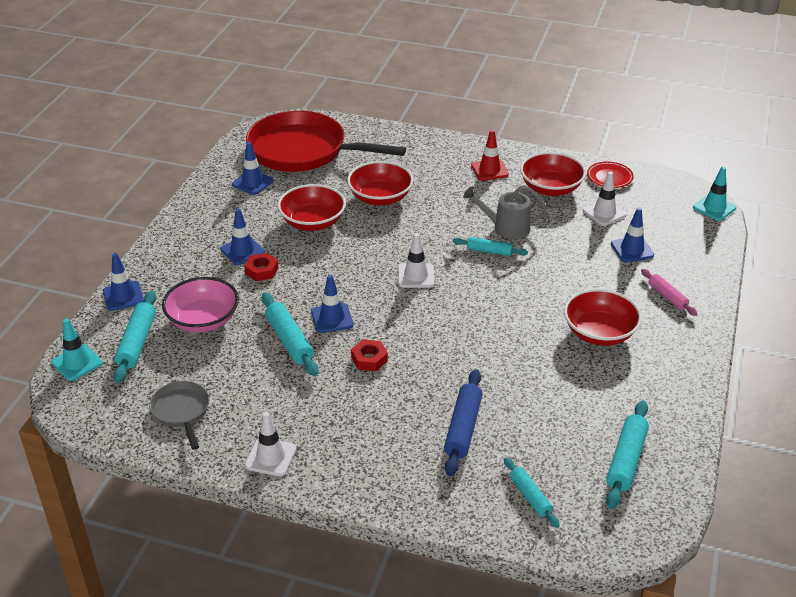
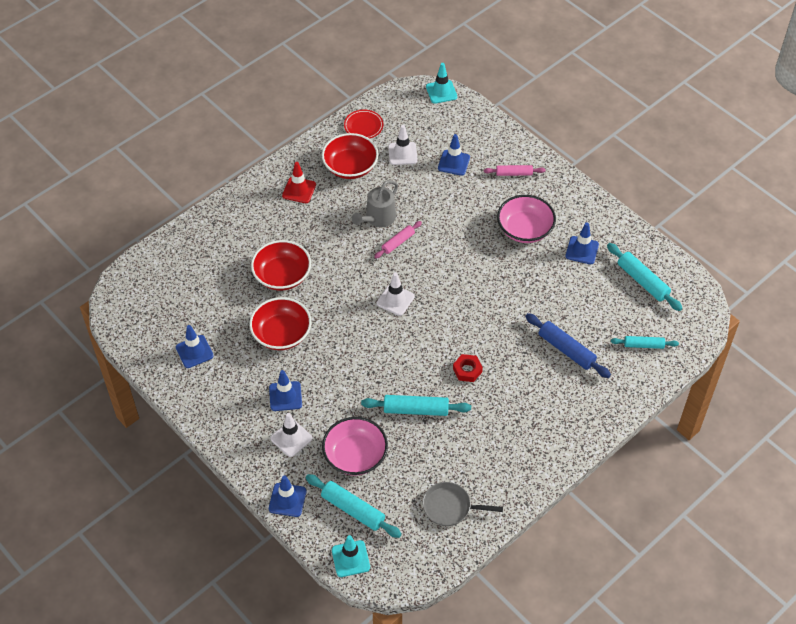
camera: 60 degrees left, 15 degrees up
(261, 271) = (320, 393): red nut -> none
(270, 457) = (528, 470): white traffic cone -> white traffic cone (291, 438)
(304, 151) = (175, 296): red pan -> none
(332, 318) = (408, 373): blue traffic cone -> blue traffic cone (582, 250)
(489, 251) = (398, 242): turquoise rolling pin -> pink rolling pin
(599, 333) = (525, 229): red bowl -> pink bowl

